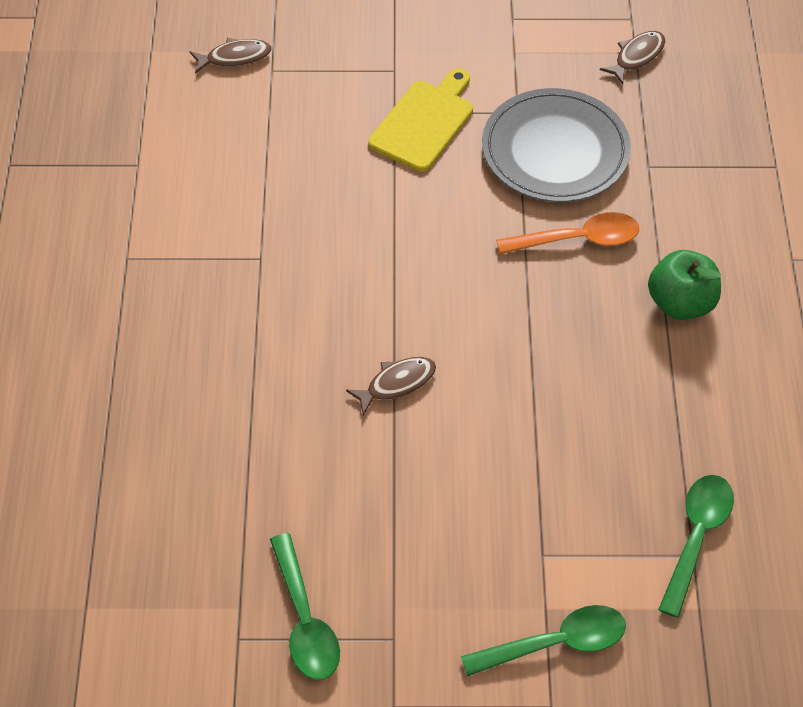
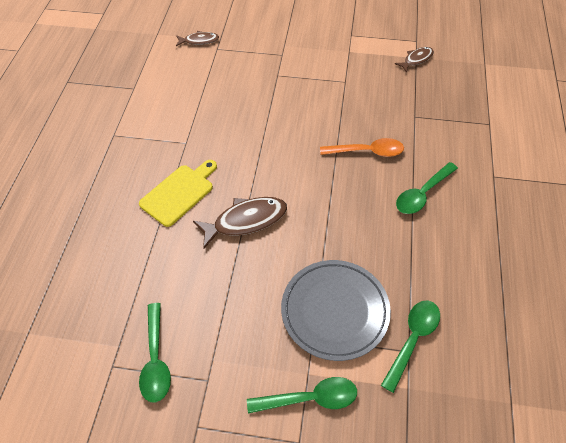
camera: 10 degrees right, 0 degrees up
(396, 383) = (246, 221): brown fish -> brown fish, size x1.69
(424, 122) = (292, 82): yellow cutting board -> yellow cutting board (179, 193)
(555, 151) = (362, 103): grey plate -> grey plate (335, 311)
(680, 303) = (422, 194): green apple -> green spoon

